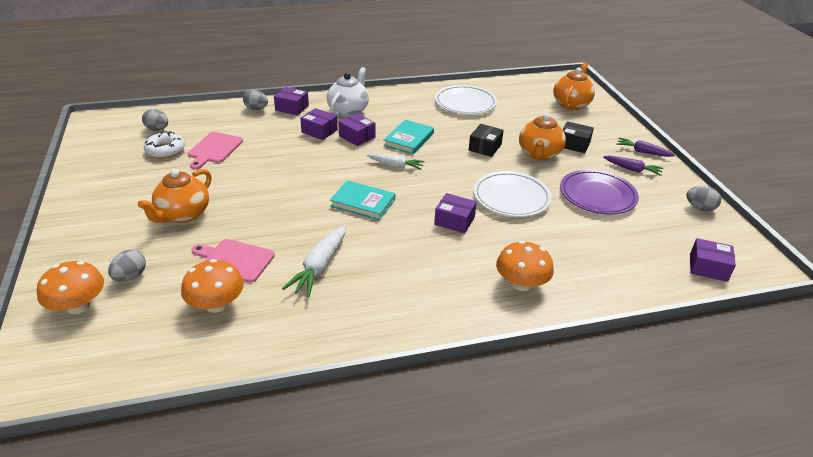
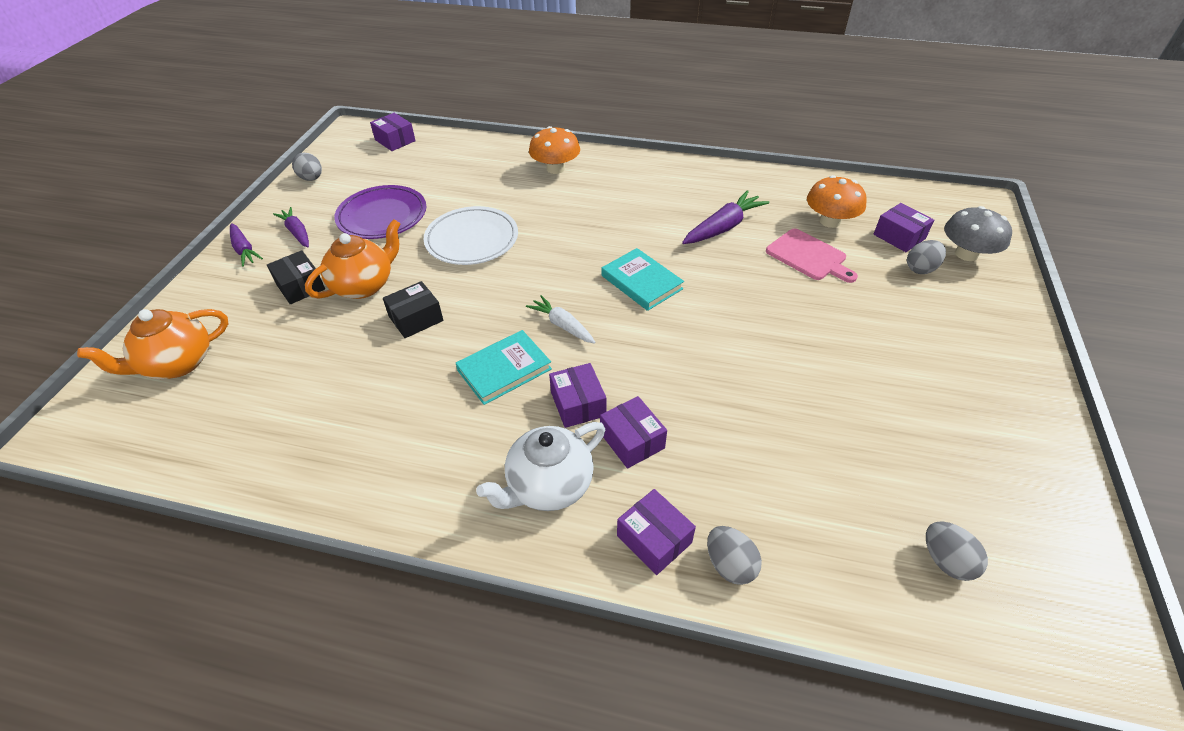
camera: 150 degrees left, 10 degrees up
(78, 306) = (966, 254): orange mushroom -> grey mushroom
(165, 150) = (917, 481): white donut -> none
(183, 214) = (871, 331): orange teapot -> none
(214, 149) = (827, 453): pink cutting board -> none
(319, 266) = (723, 227): white carrot -> purple carrot
(454, 221) = (558, 233): purple box -> purple box (899, 236)
(465, 103) = (330, 429): white plate -> none

